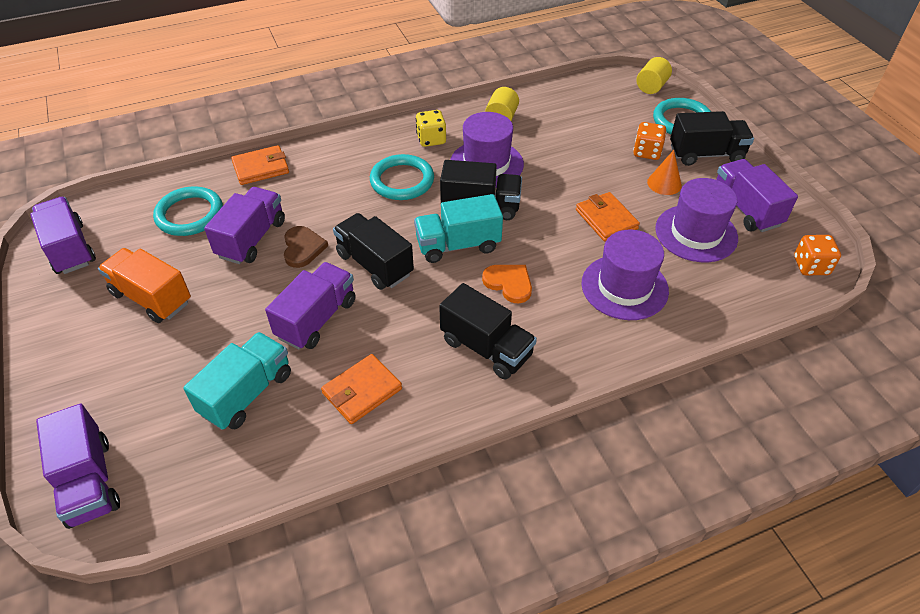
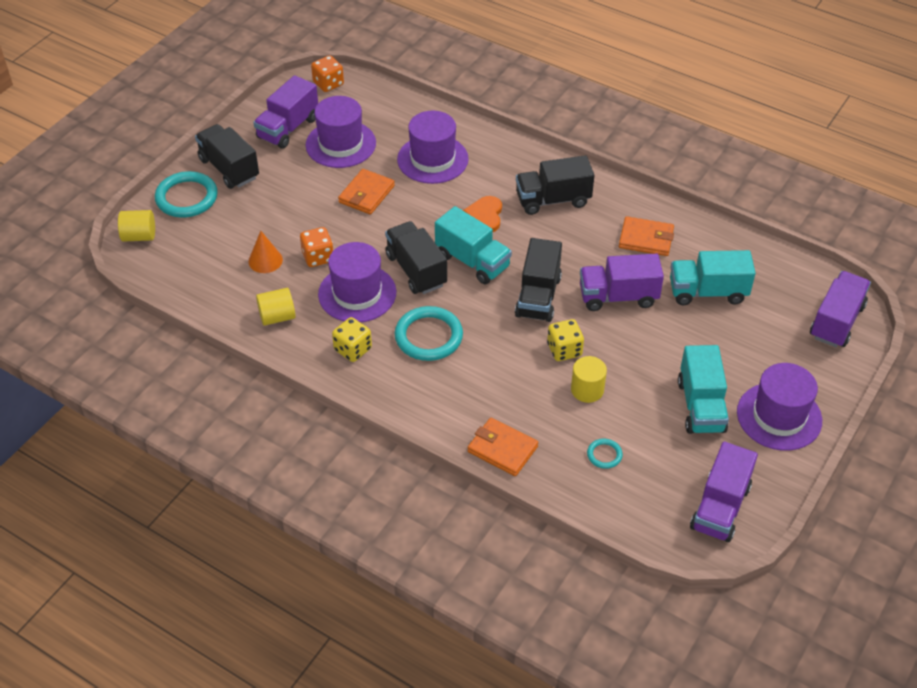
camera: 125 degrees left, 0 degrees up
(76, 343) = (779, 416): none -> purple hat
(151, 298) = (701, 406): orange truck -> turquoise truck
(189, 214) = (604, 455): turquoise ring -> turquoise ring, size x0.48
(251, 239) = (587, 390): purple truck -> yellow cylinder
(303, 248) = (564, 350): brown heart -> yellow dice
(486, 348) = (553, 200): black truck -> black truck turned 105 degrees counterclockwise
(646, 152) = (254, 203): orange dice -> orange dice (318, 257)
(664, 183) = (291, 179): orange cone -> orange cone (265, 260)

